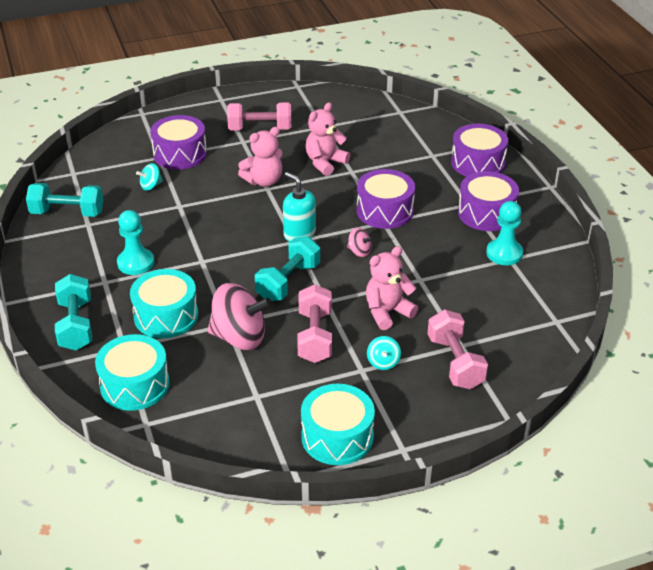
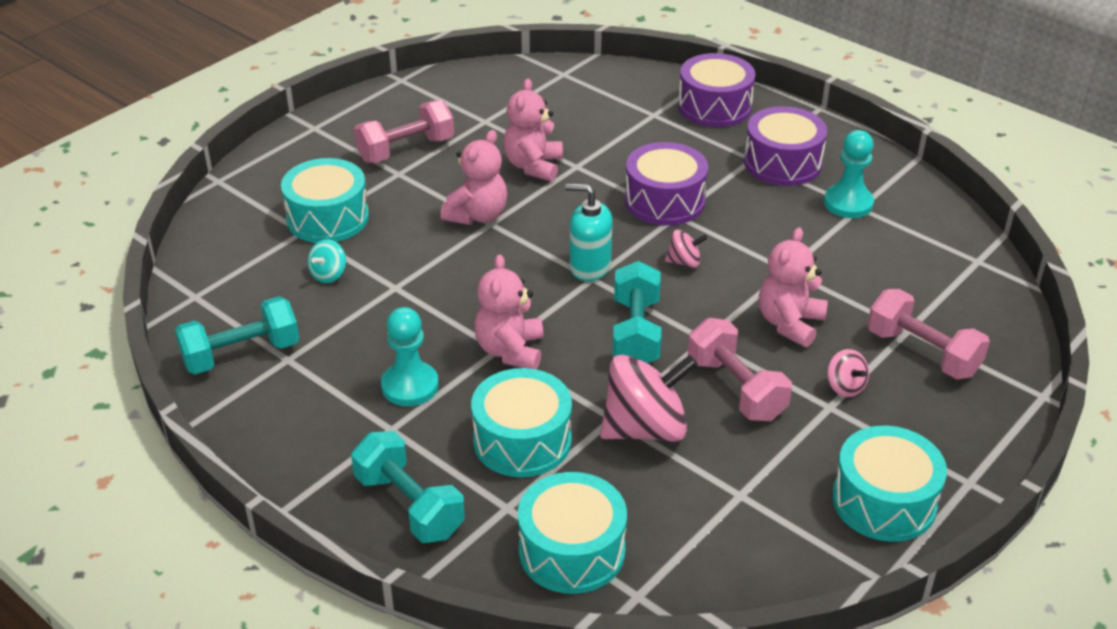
camera: 30 degrees left, 0 degrees up
(180, 154) = (327, 218): purple drum -> turquoise drum
(207, 264) = (510, 351): none -> pink teddy bear
(383, 362) = (845, 387): turquoise spinning top -> pink spinning top

